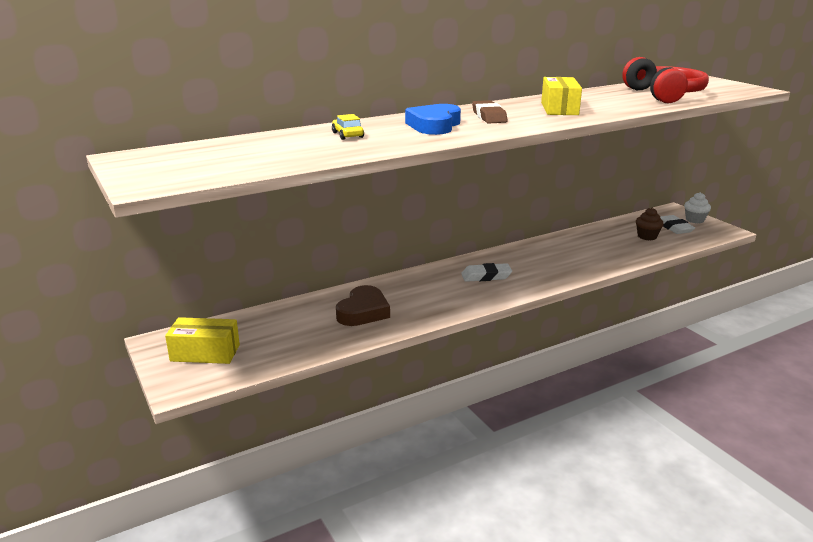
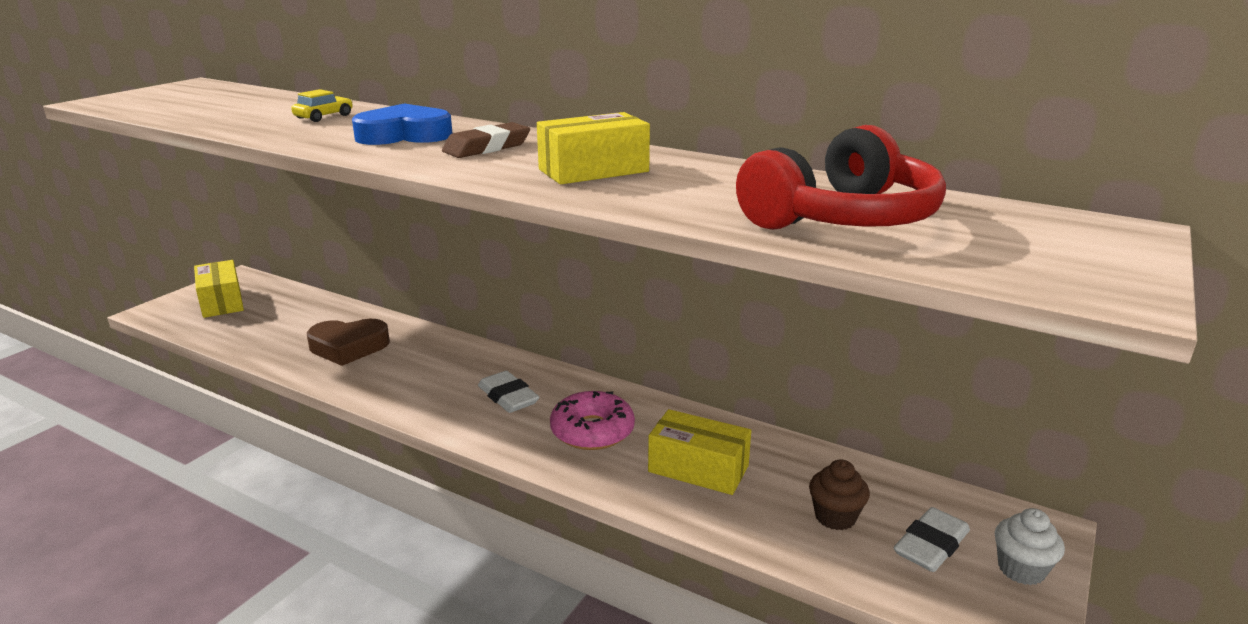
camera: 60 degrees right, 0 degrees up
(541, 264) = (592, 431): none -> pink donut
(594, 250) = (698, 469): none -> yellow box

